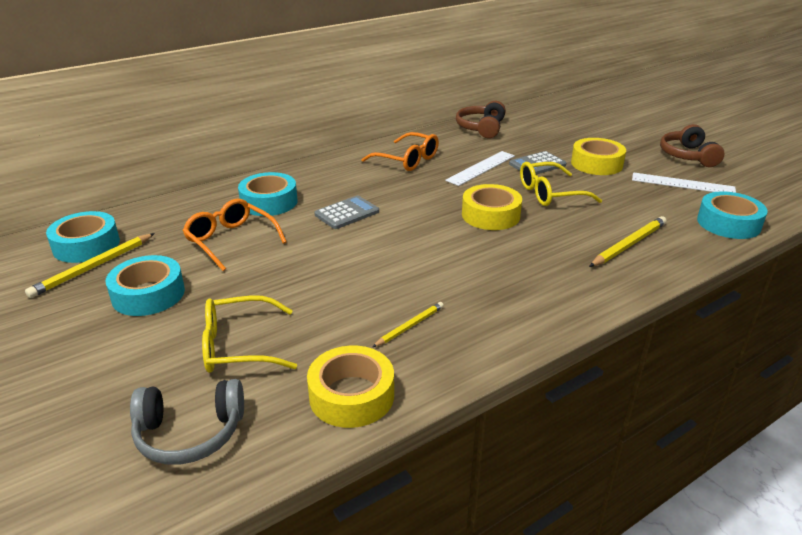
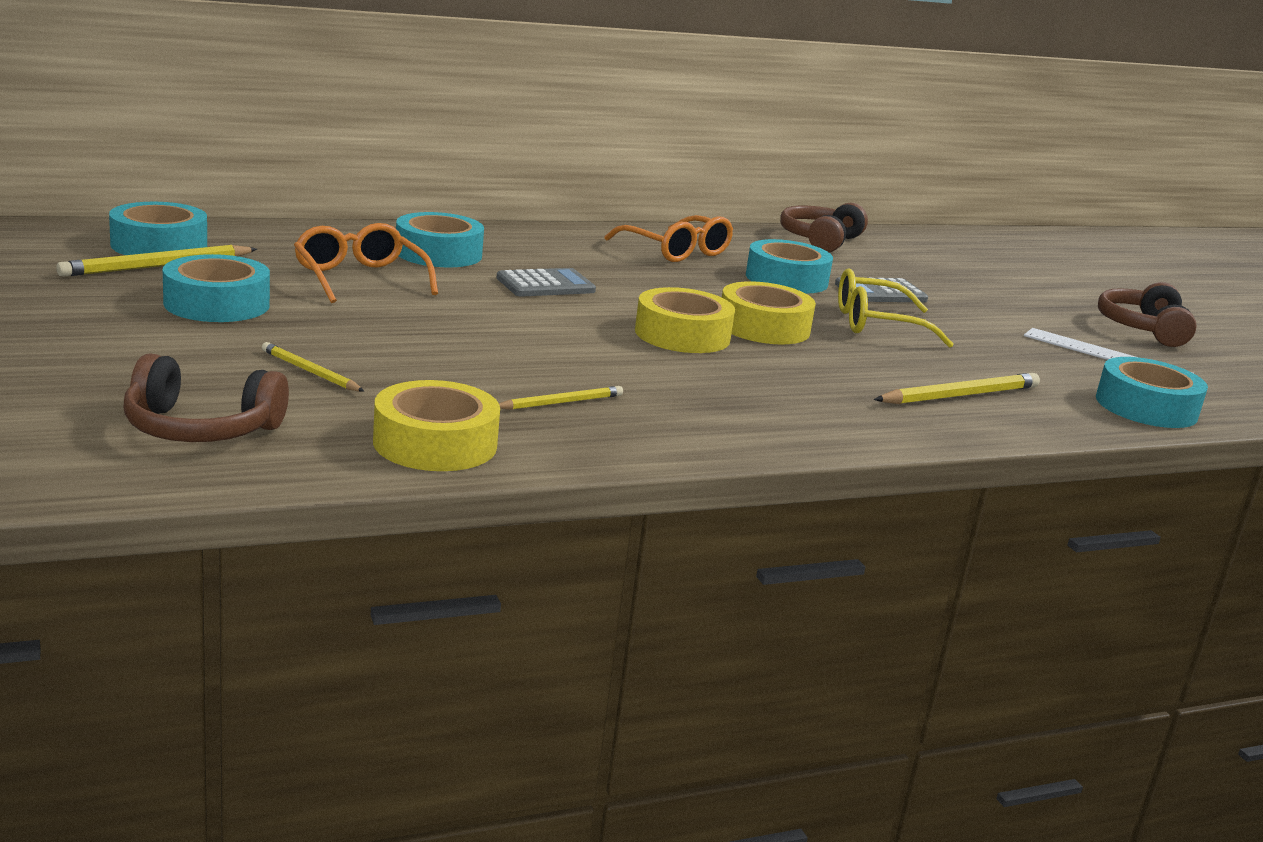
camera: 10 degrees right, 10 degrees down
(190, 433) = (200, 428): grey headphones -> brown headphones
(239, 346) = (310, 372): yellow glasses -> yellow pencil
(481, 168) = (786, 279): white ruler -> turquoise tape
(596, 164) = (979, 309): yellow tape -> yellow tape (682, 335)

